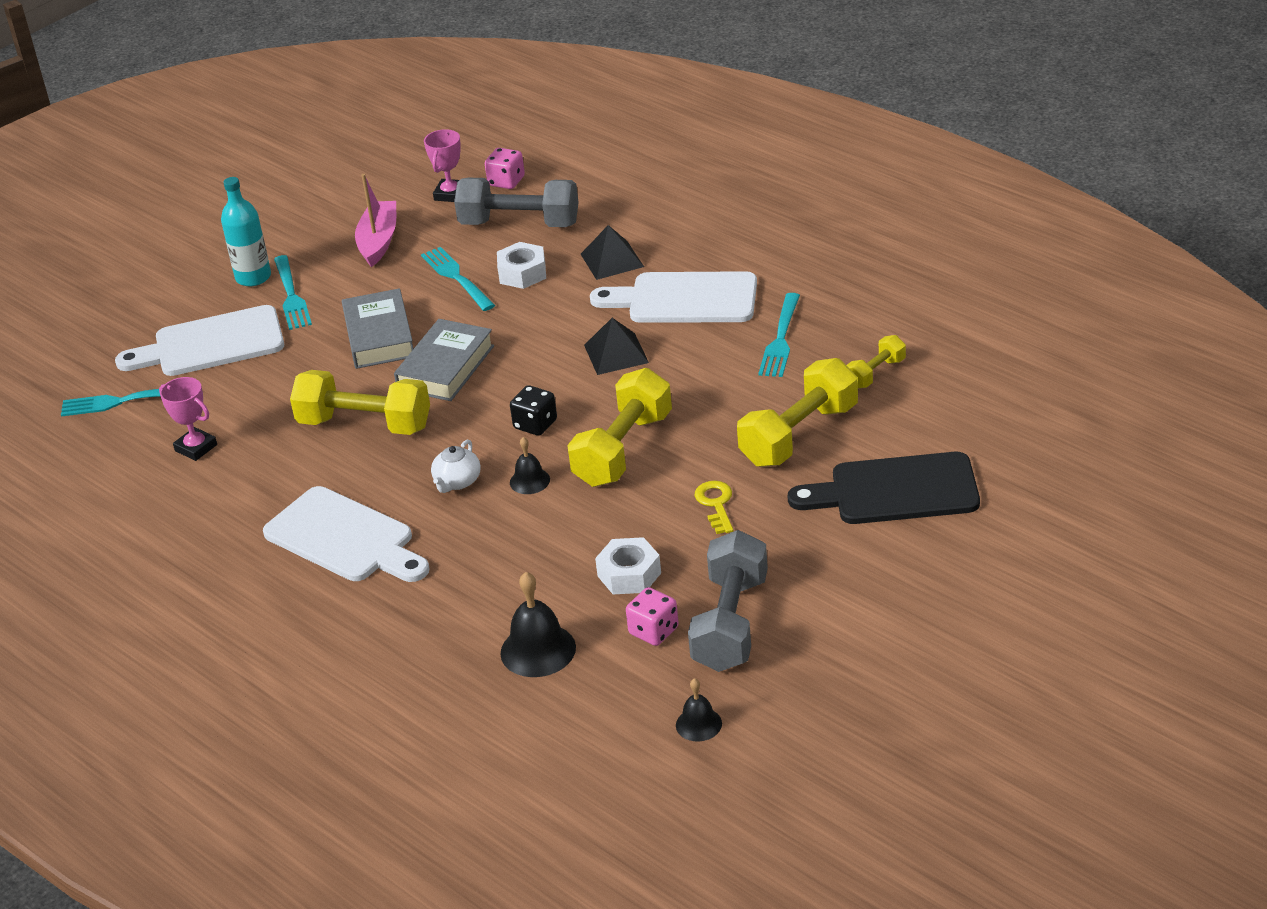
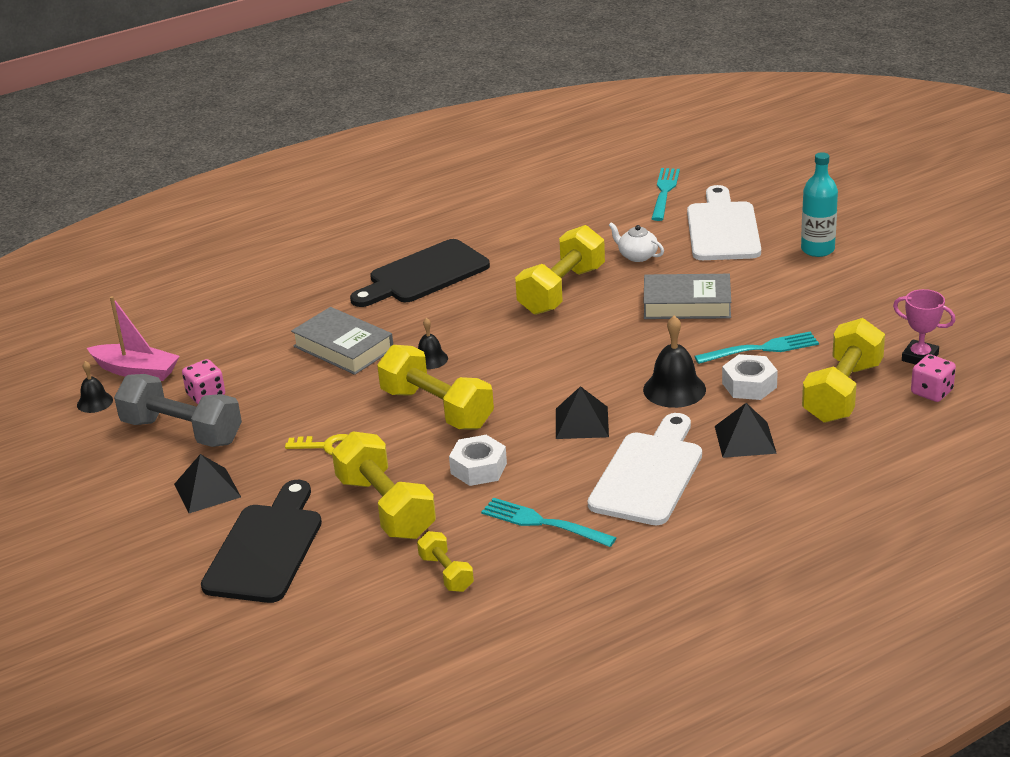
camera: 105 degrees right, 5 degrees down
(196, 448) = (582, 220): pink trophy -> none
(291, 296) = (777, 266): turquoise fork -> none
(344, 538) = (423, 275): white cutting board -> black cutting board
(378, 241) = (848, 313): pink boat -> pink boat (136, 371)
(445, 367) = (618, 332): grey book -> grey book (343, 348)
(457, 482) = (455, 326): white teapot -> white teapot (637, 256)
(519, 224) = (842, 392): grey dumbbell -> yellow dumbbell
(535, 424) = (504, 369): black dice -> none
(538, 650) = (232, 344): black bell -> black bell (674, 389)
(629, 574) = (278, 392): white nut -> white nut (478, 468)
(825, 564) = (207, 490): none -> black pyramid

